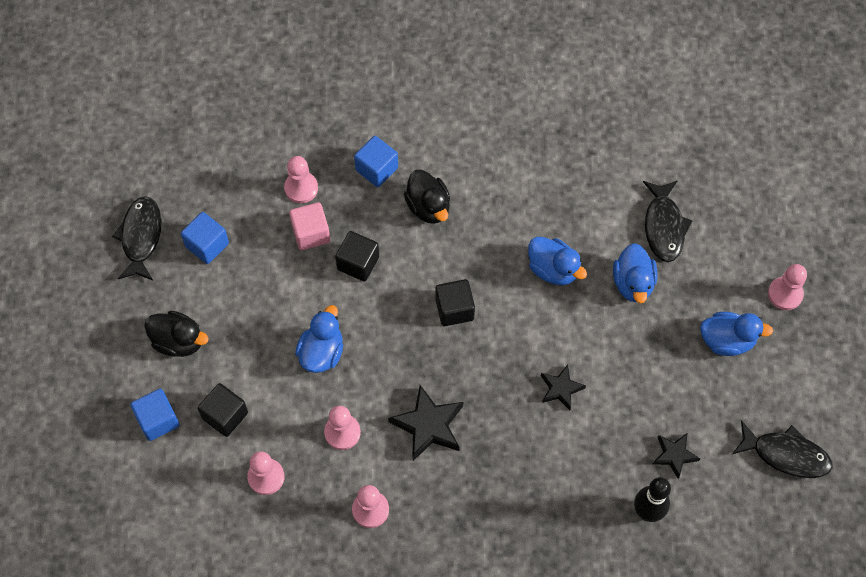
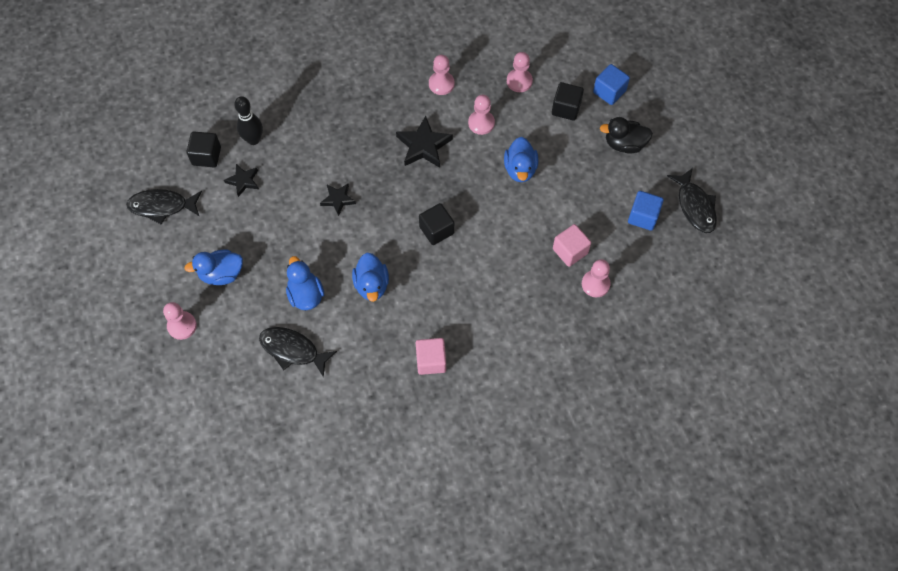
camera: 160 degrees right, 0 degrees up
(358, 263) = (523, 240): black cube -> black cube (206, 156)
(377, 169) = (543, 320): blue cube -> none
(428, 207) = (488, 302): black duck -> none
(515, 167) = (431, 361): none -> pink cube
(553, 269) = (372, 285): blue duck -> blue duck turned 120 degrees counterclockwise
(664, 226) = (293, 350): black fish -> black fish turned 45 degrees counterclockwise

